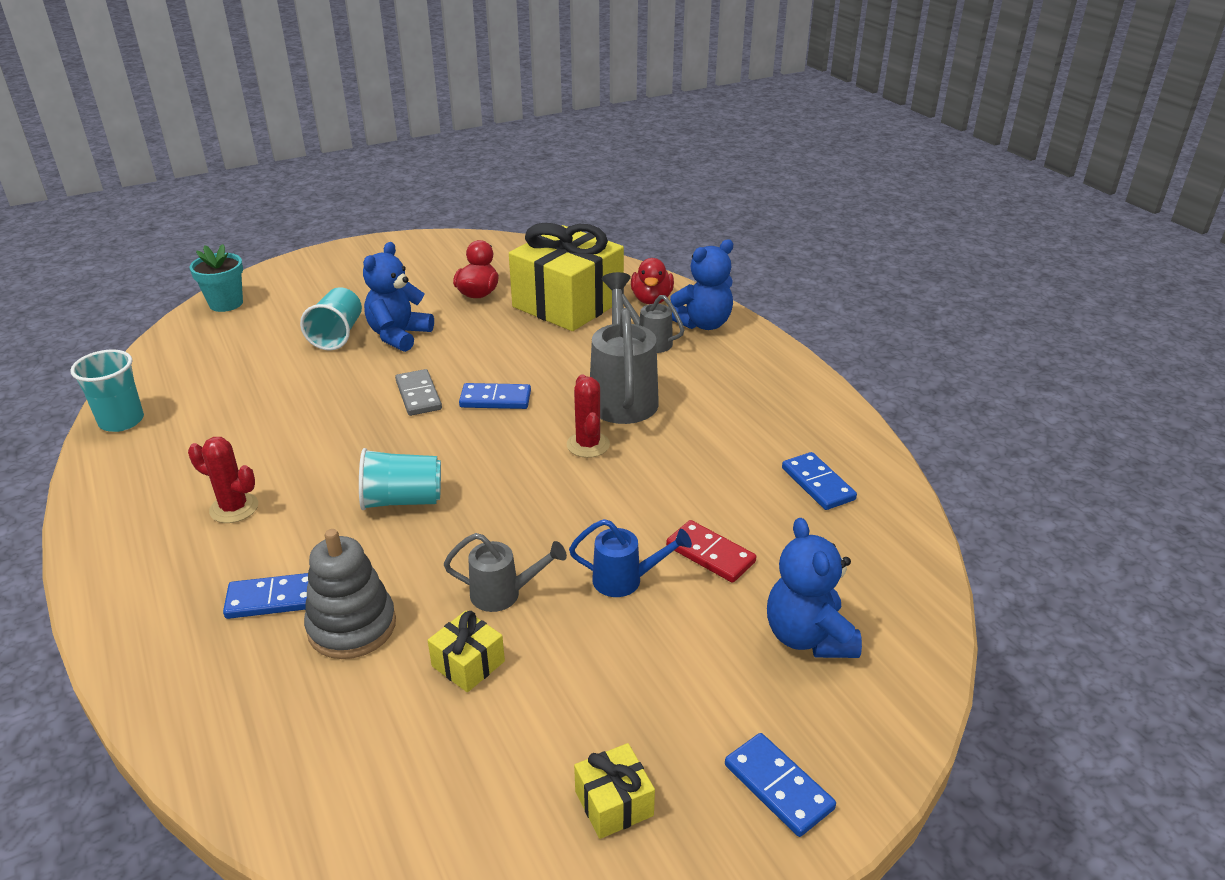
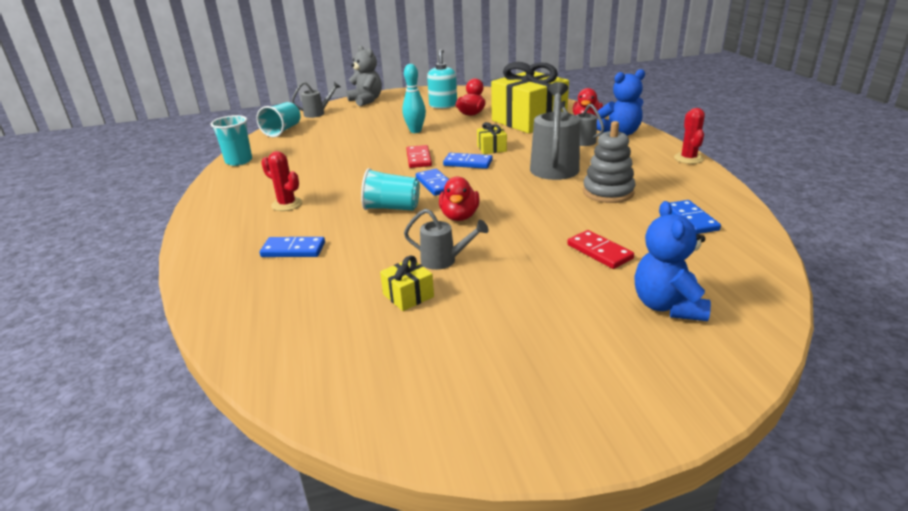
camera: 15 degrees right, 5 degrees down
(226, 303) = (318, 113): turquoise flower pot -> grey watering can
(300, 270) = (366, 100): none -> grey teddy bear
(337, 335) = (378, 129): turquoise cup -> turquoise cup (282, 131)
(352, 626) = (338, 268): grey stacking toy -> grey stacking toy (608, 192)
(398, 335) = (415, 131): blue teddy bear -> turquoise bowling pin
(418, 395) = (418, 158): grey domino -> red domino
(429, 276) = (443, 105): none -> turquoise soap dispenser
(507, 508) = (459, 216): none -> red duck
(588, 445) = (524, 188): red cactus -> red cactus (688, 158)
(614, 803) = (491, 388): yellow gift -> yellow gift (491, 148)
(626, 580) = (533, 261): blue watering can -> none
(778, 787) = (625, 396): blue domino -> blue domino (435, 184)

